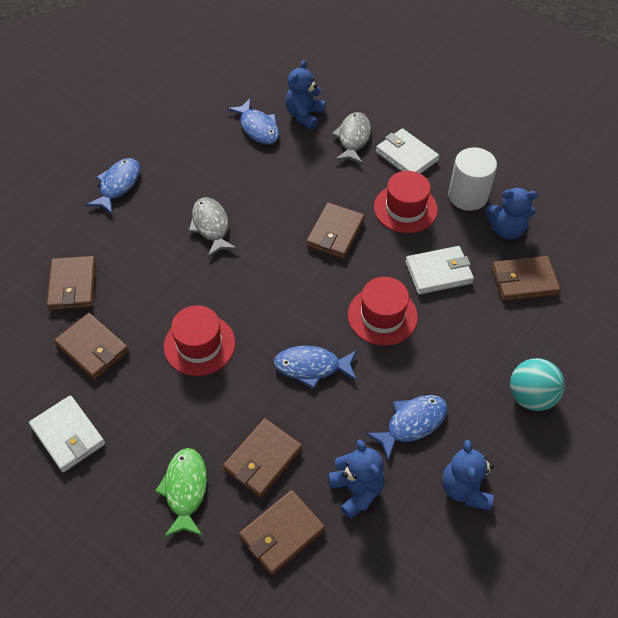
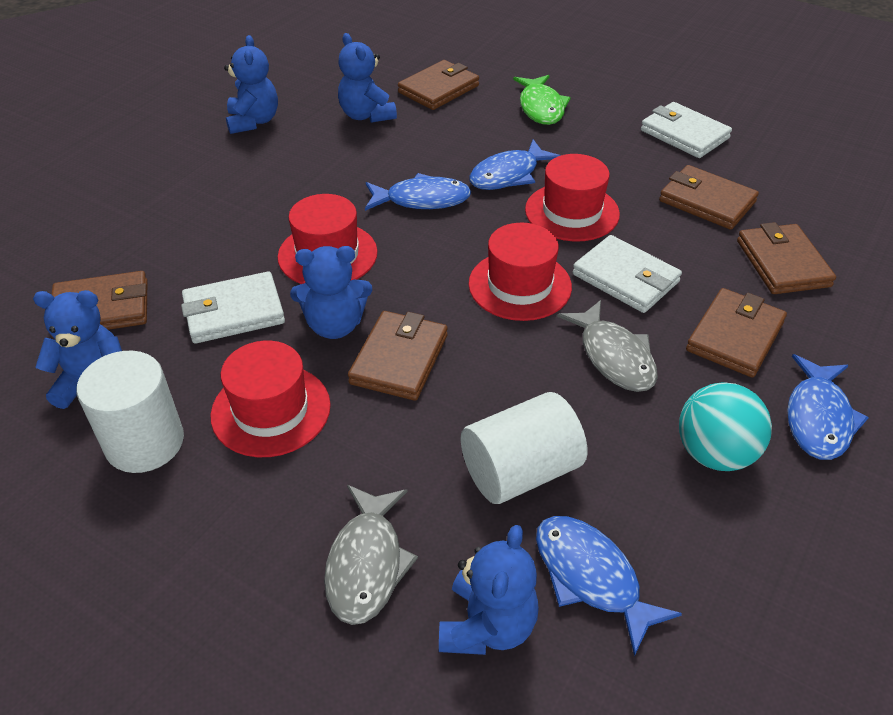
camera: 175 degrees right, 10 degrees down
(254, 280) = (520, 285): none -> red hat
(263, 459) = (467, 129): brown wallet -> brown wallet (735, 336)
(278, 170) = (520, 471): none -> white cylinder
(374, 258) = (335, 325): none -> blue teddy bear
(406, 156) = (250, 525): white wallet -> white wallet (625, 278)
(412, 423) = (301, 161): blue fish -> blue fish (508, 175)
(531, 396) = (152, 189): turquoise ball -> turquoise ball (714, 453)

